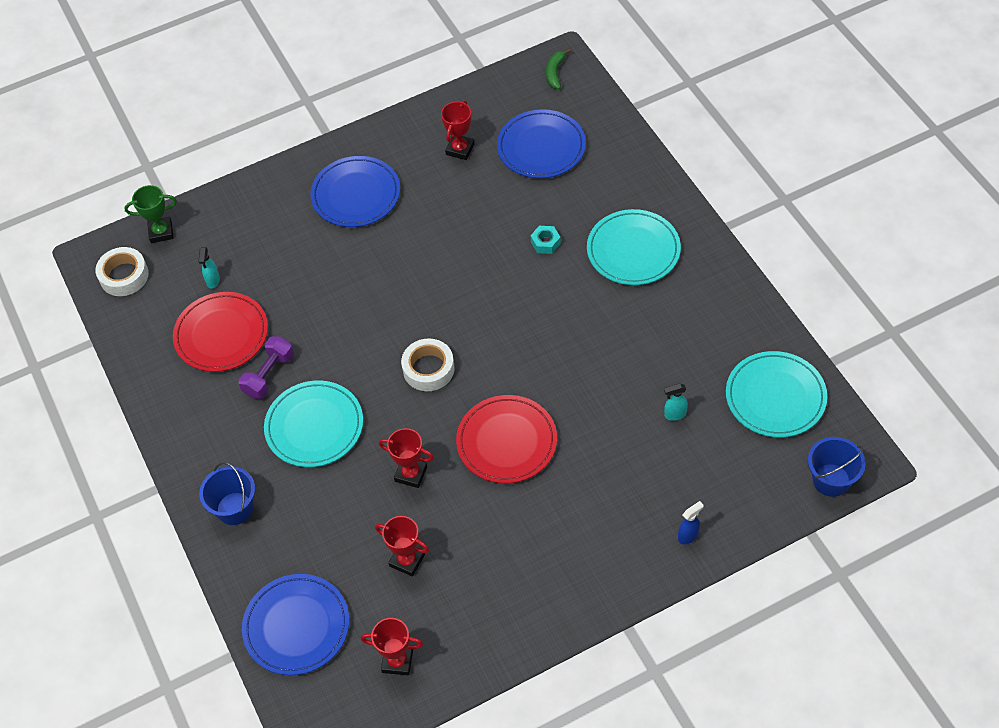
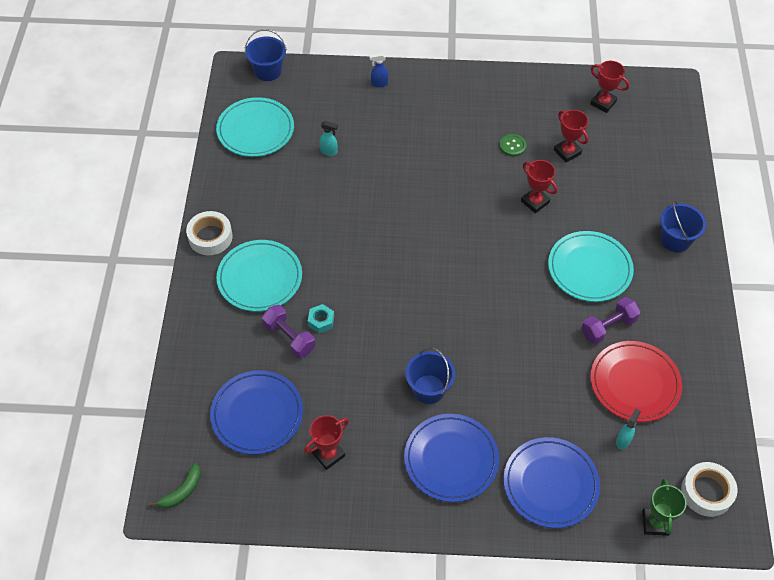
camera: 155 degrees left, 0 degrees up
(161, 232) = (655, 523): green trophy -> green trophy turned 75 degrees clockwise
(296, 626) = (660, 149): blue plate -> blue plate (550, 484)
(408, 237) = (429, 389): none -> blue bucket
(428, 369) = (479, 268): white tape -> white tape (210, 237)
(475, 534) = (512, 146): none -> green button
(506, 442) = (454, 190): red plate -> none
(563, 215) = (289, 337): none -> purple dumbbell

